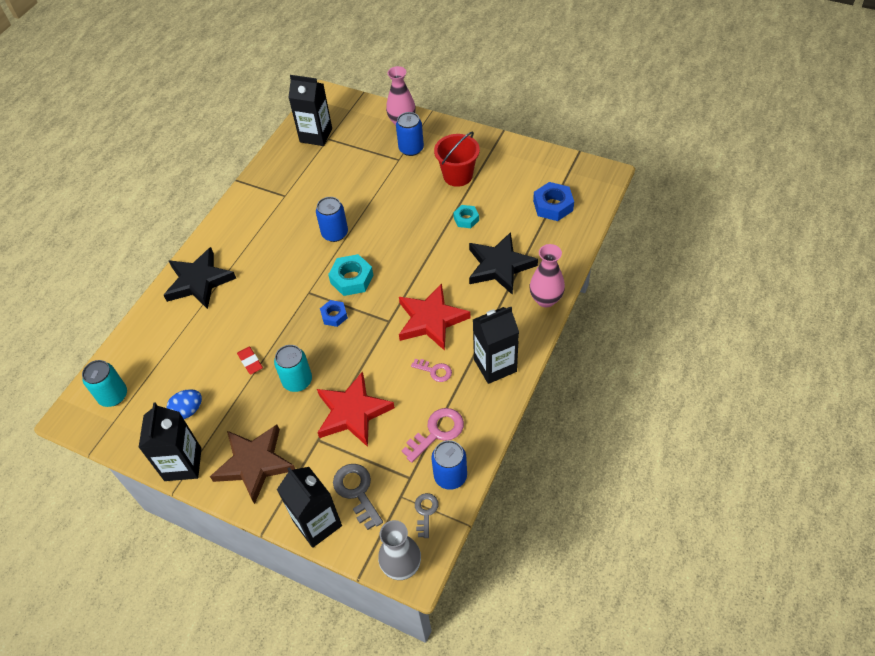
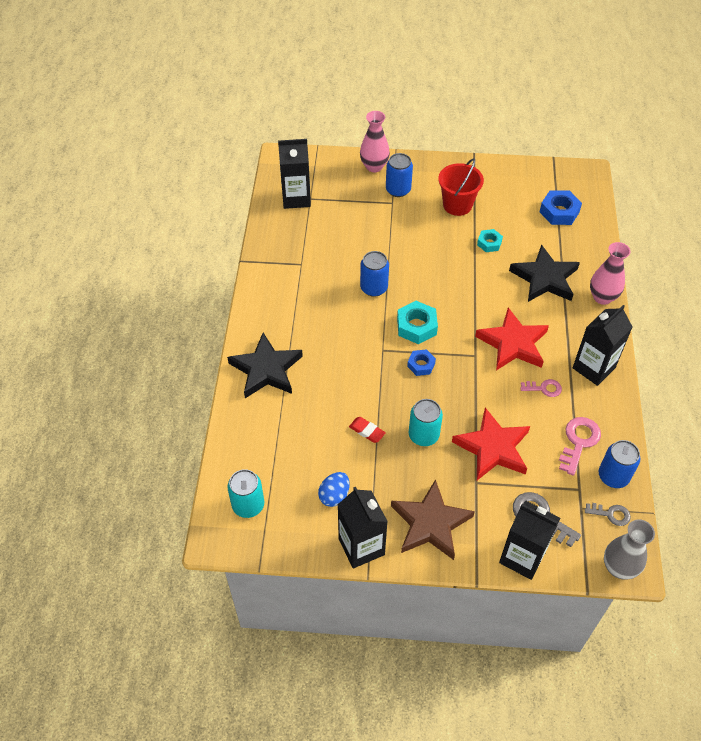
camera: 25 degrees left, 0 degrees up
(425, 512) = (611, 514): grey key -> grey key turned 120 degrees clockwise

